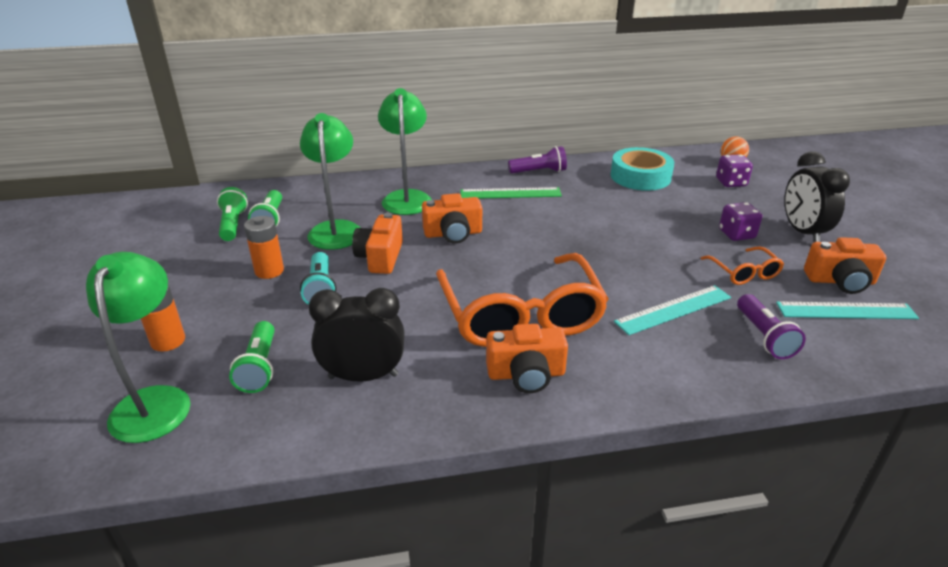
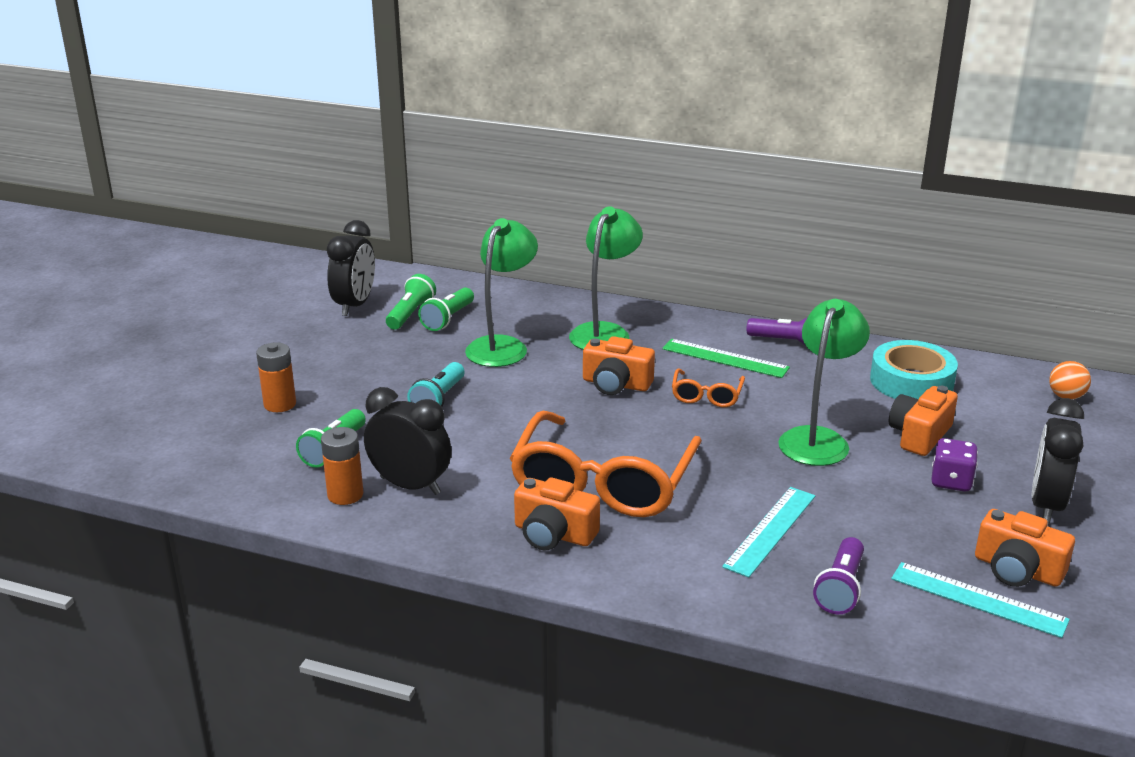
camera: 30 degrees right, 5 degrees down
(155, 401) = (238, 448): green lamp -> green lamp (818, 439)
(174, 230) = (355, 305): none -> black clock
(269, 271) = (407, 369): orange battery -> orange battery (345, 495)
(380, 257) = (520, 386): orange camera -> orange camera (919, 435)
(673, 310) = (770, 531): turquoise ruler -> turquoise ruler turned 60 degrees counterclockwise
(731, 183) = (1028, 421): purple dice -> none
(744, 273) = (903, 523): orange glasses -> orange glasses (706, 396)

